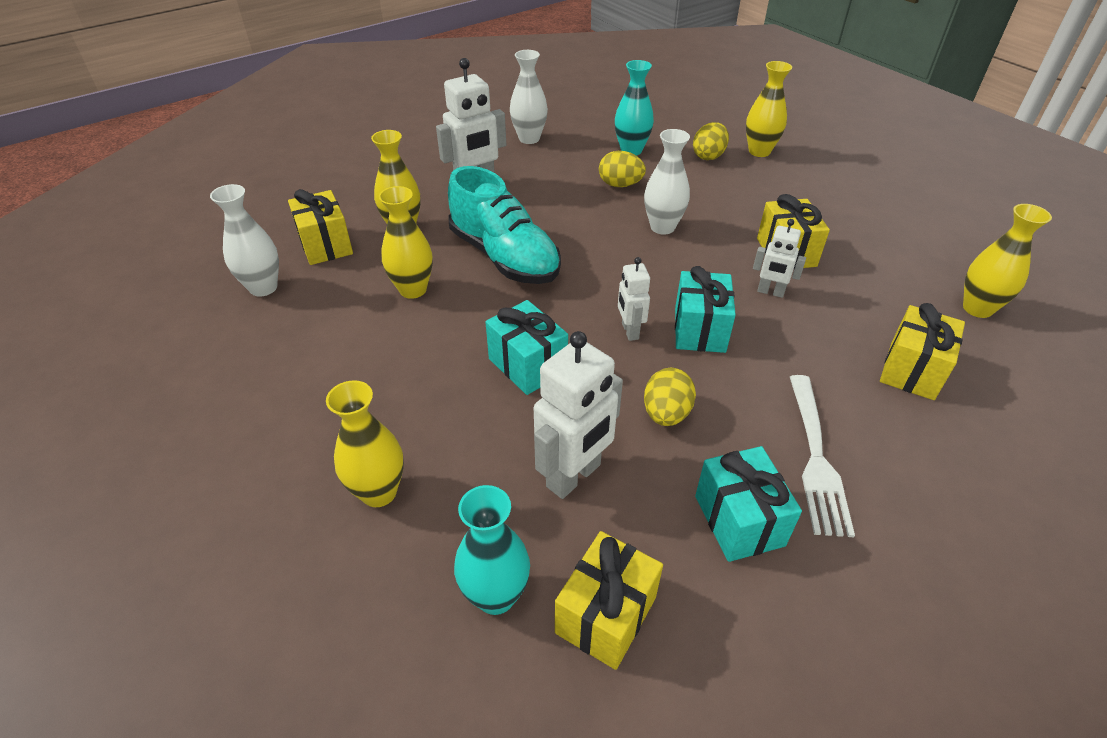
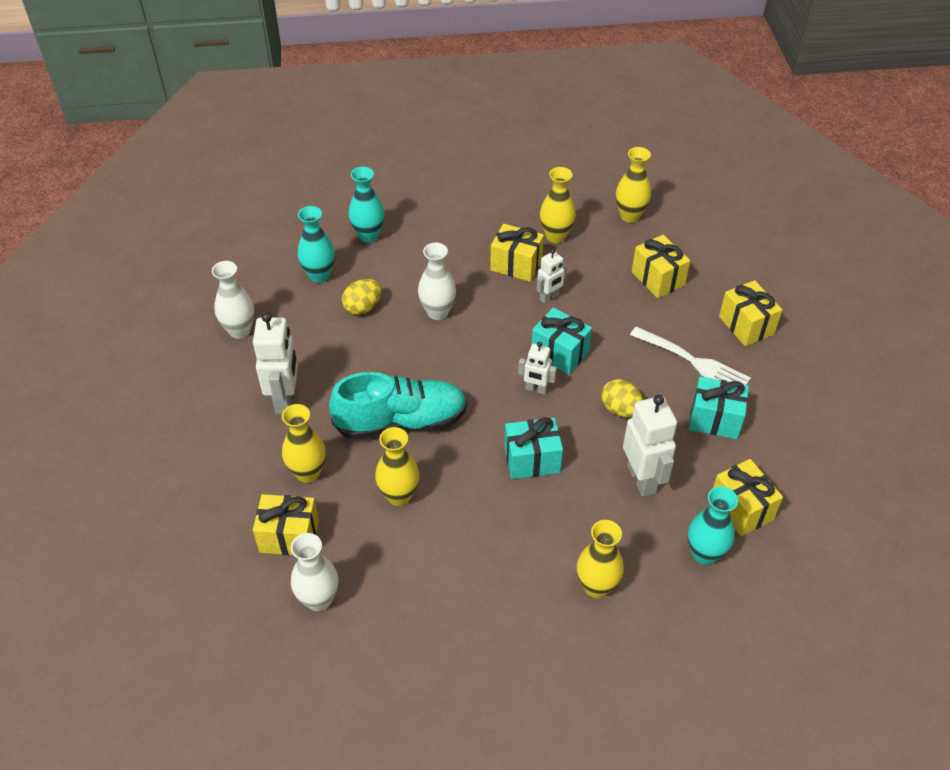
camera: 60 degrees left, 5 degrees up
(708, 156) = (368, 236): yellow egg -> turquoise vase
(759, 151) = (388, 205): yellow vase -> yellow vase (555, 236)
(946, 495) = (746, 325): none -> yellow gift

